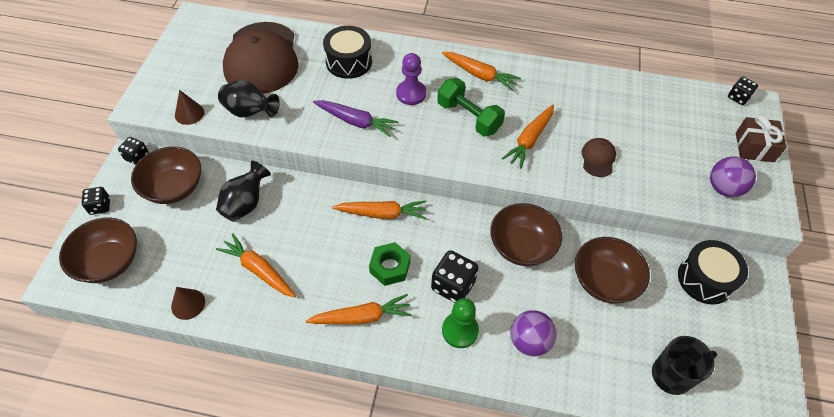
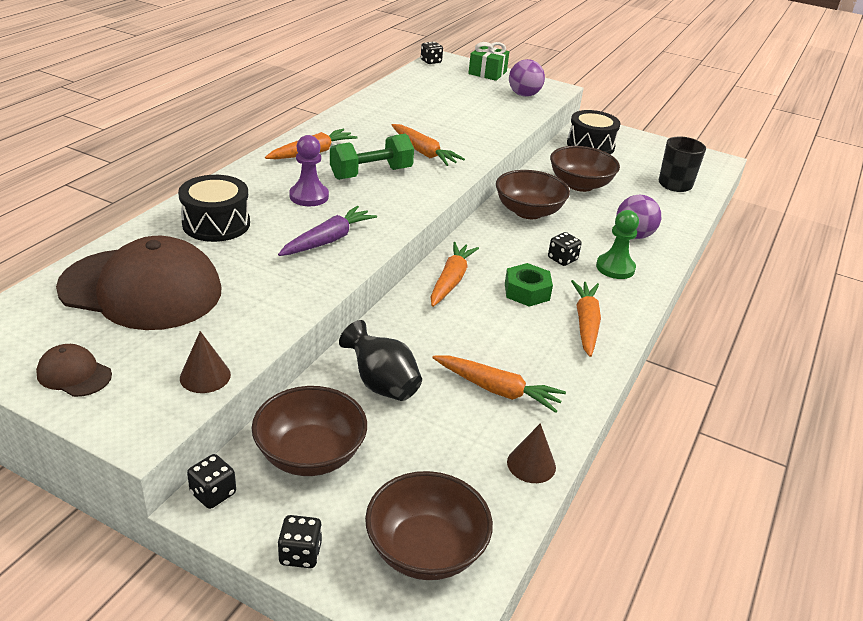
camera: 75 degrees left, 20 degrees down
(250, 112) = (248, 317): black vase -> none
(258, 270) = (497, 390): orange carrot -> orange carrot turned 120 degrees counterclockwise
(453, 286) = (562, 259): black dice -> black dice, size x0.61
(598, 158) = (465, 130): brown cap -> brown cap (74, 374)
(754, 147) = (487, 73): brown gift -> green gift

